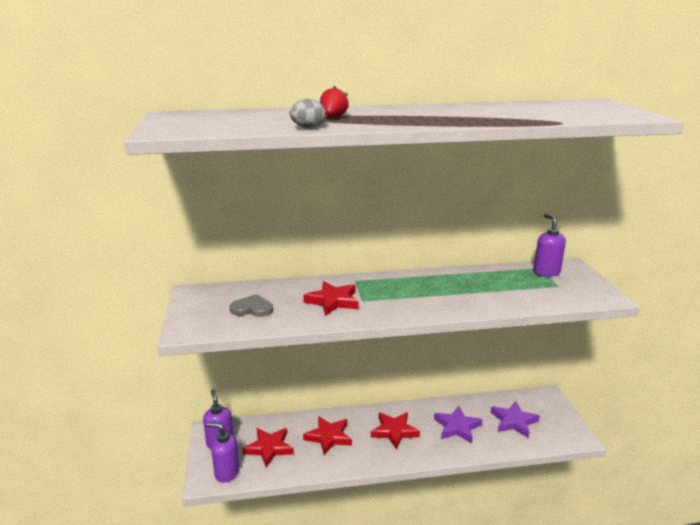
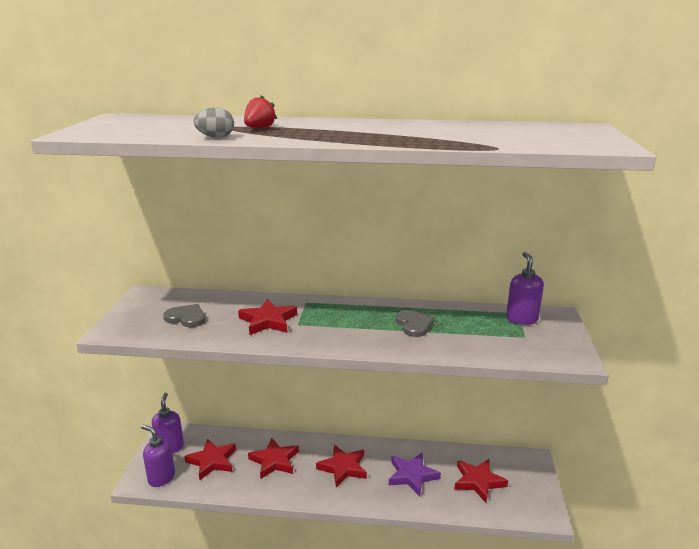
camera: 15 degrees right, 0 degrees up
(463, 288) = (414, 325): none -> grey heart
(514, 421) = (478, 481): purple star -> red star

